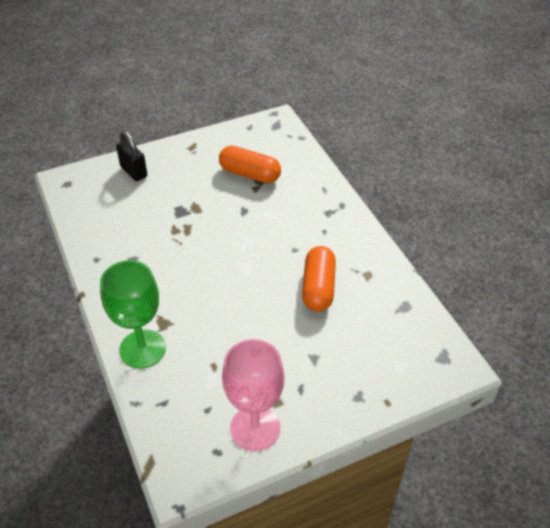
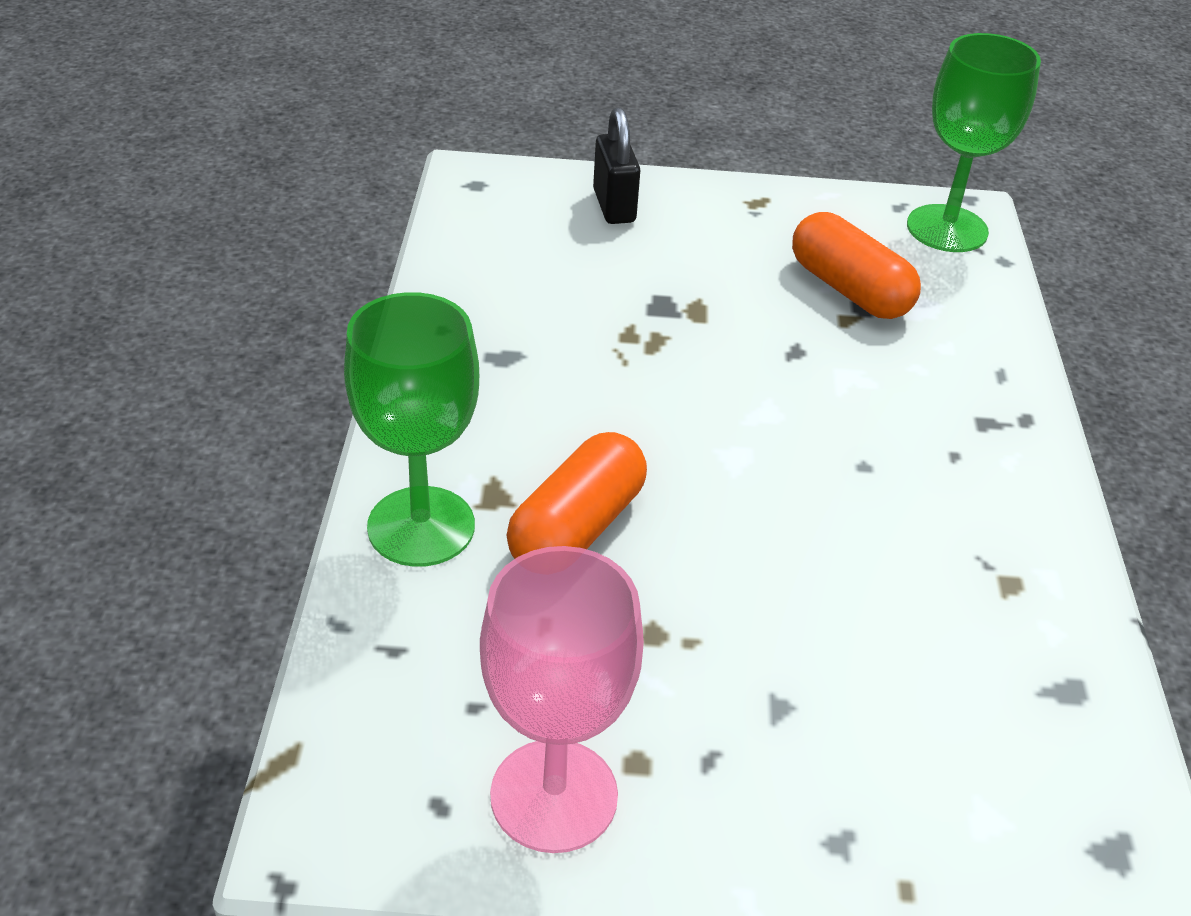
camera: 25 degrees right, 5 degrees down
(273, 131) = (947, 229): none -> green goblet
(318, 287) = (875, 563): orange capsule -> orange capsule (577, 528)

